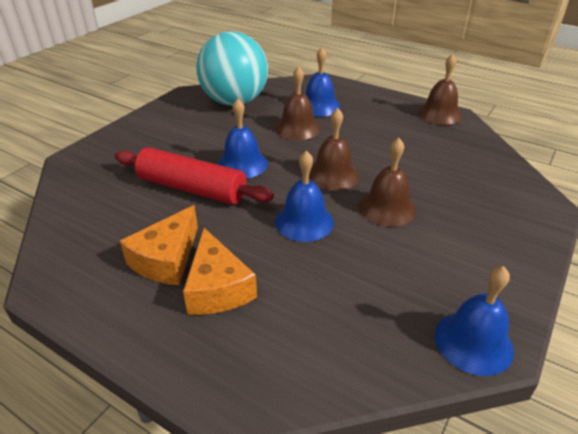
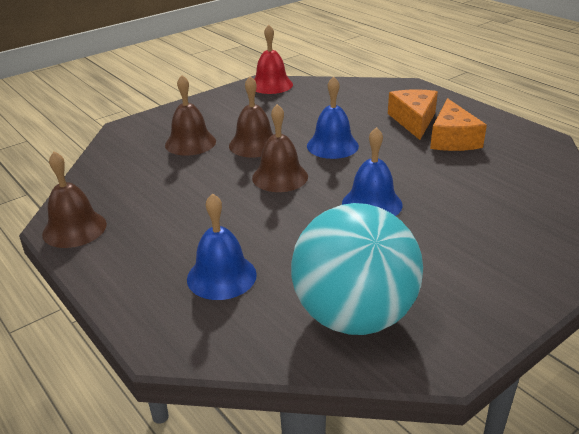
camera: 160 degrees left, 5 degrees down
(166, 259) = (452, 139): orange cheese -> orange cheese turned 135 degrees clockwise
(192, 188) = (432, 187): red rolling pin -> none
(297, 128) = (280, 241): brown bell -> brown bell (190, 143)
(473, 342) = (271, 85): blue bell -> red bell

